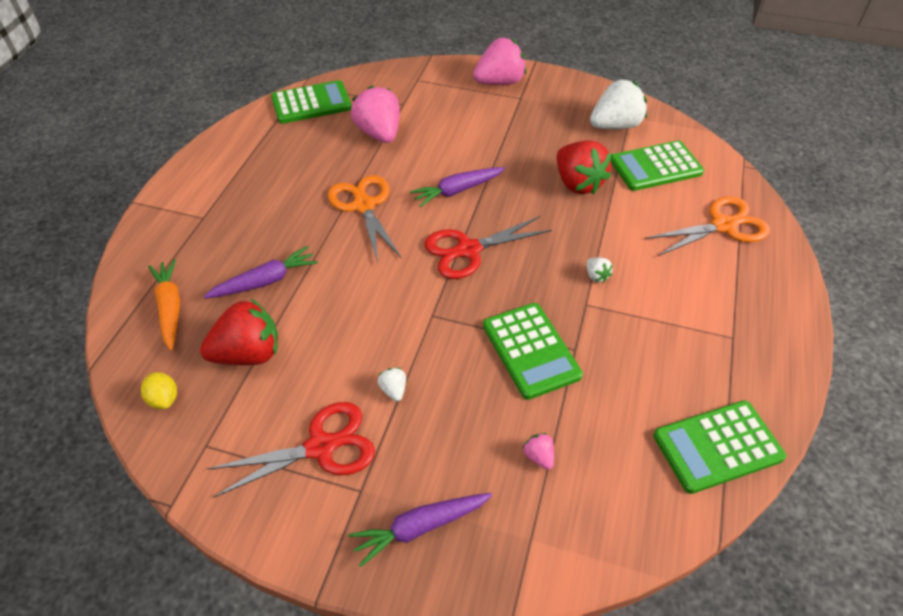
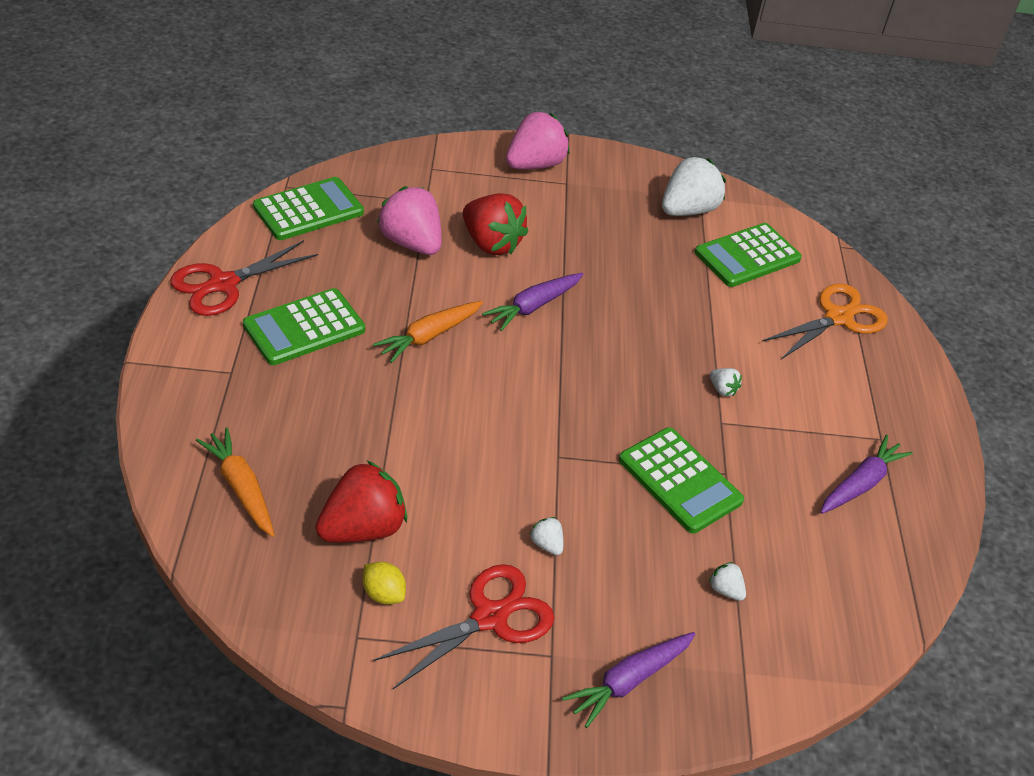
camera: 20 degrees left, 5 degrees down
(164, 399) = (283, 593): yellow lemon -> yellow lemon (383, 594)
(265, 281) = (346, 441): purple carrot -> purple carrot (861, 483)
(364, 206) = (429, 336): orange scissors -> orange carrot
(468, 250) = (572, 376): red scissors -> red scissors (223, 284)
(539, 456) = (725, 590): pink strawberry -> white strawberry
(578, 183) = (668, 284): red strawberry -> red strawberry (491, 243)
(717, 446) = (896, 552): green calculator -> green calculator (304, 328)

